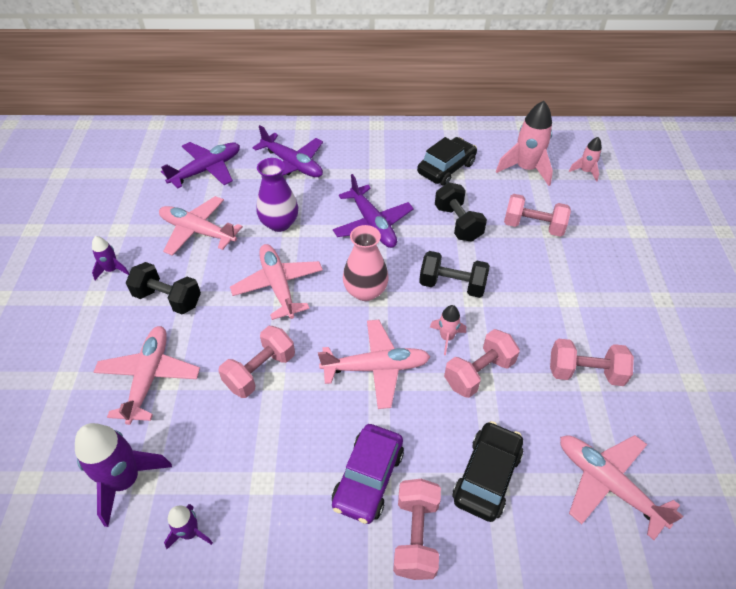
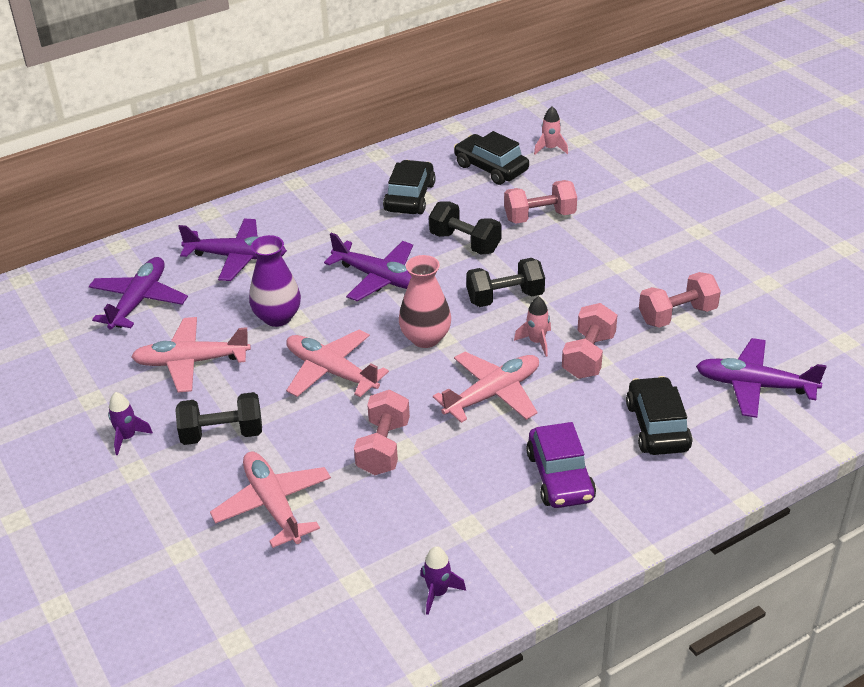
camera: 30 degrees left, 10 degrees down
(125, 480) = (336, 590): purple rocket -> none
(416, 535) = (634, 494): pink dumbbell -> none
(525, 169) = (491, 168): pink rocket -> black car
(607, 484) = (754, 385): pink plane -> purple plane

